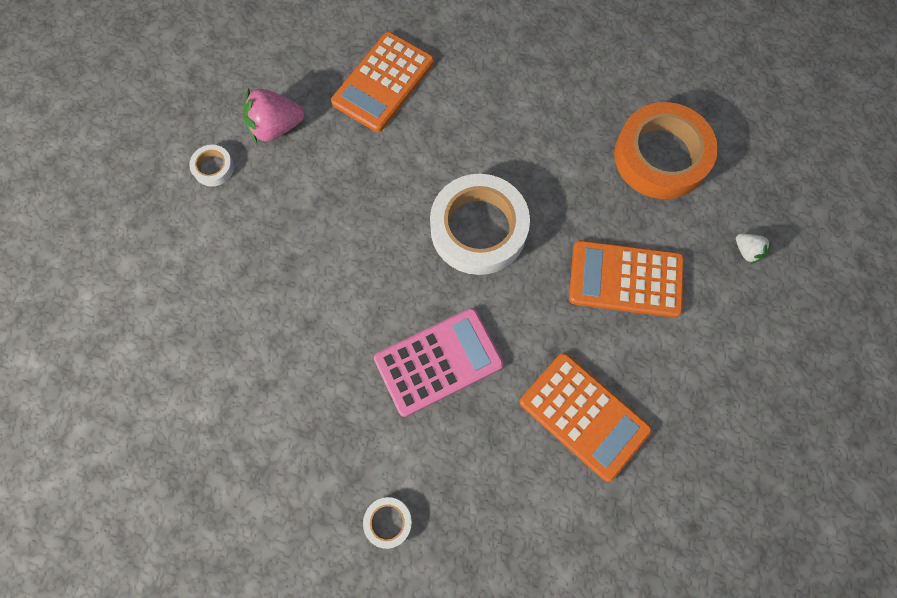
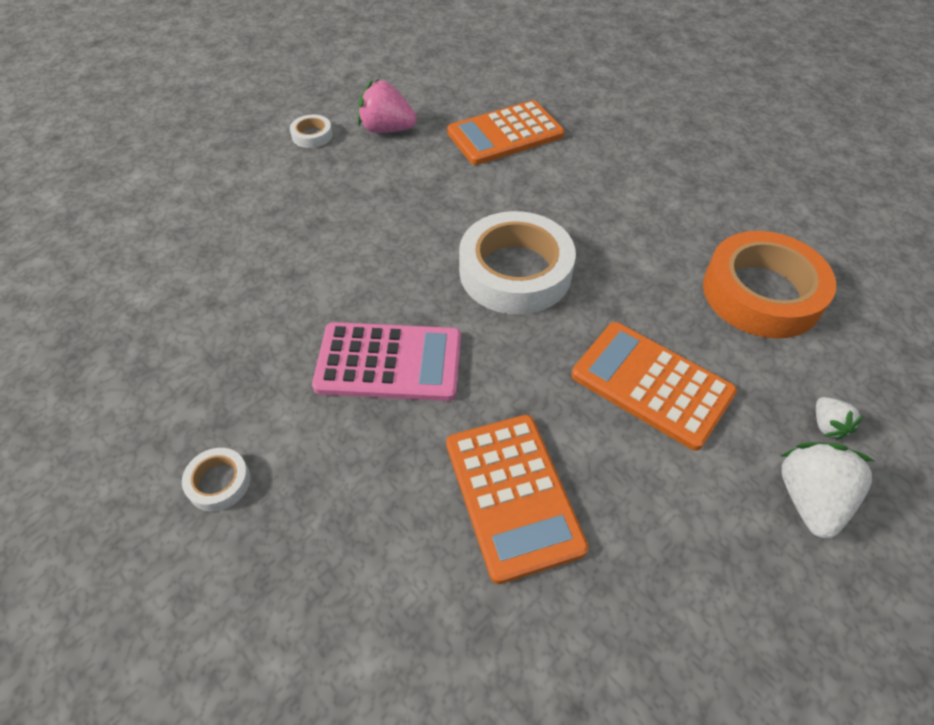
camera: 30 degrees right, 20 degrees down
(758, 314) = (809, 499): none -> white strawberry

